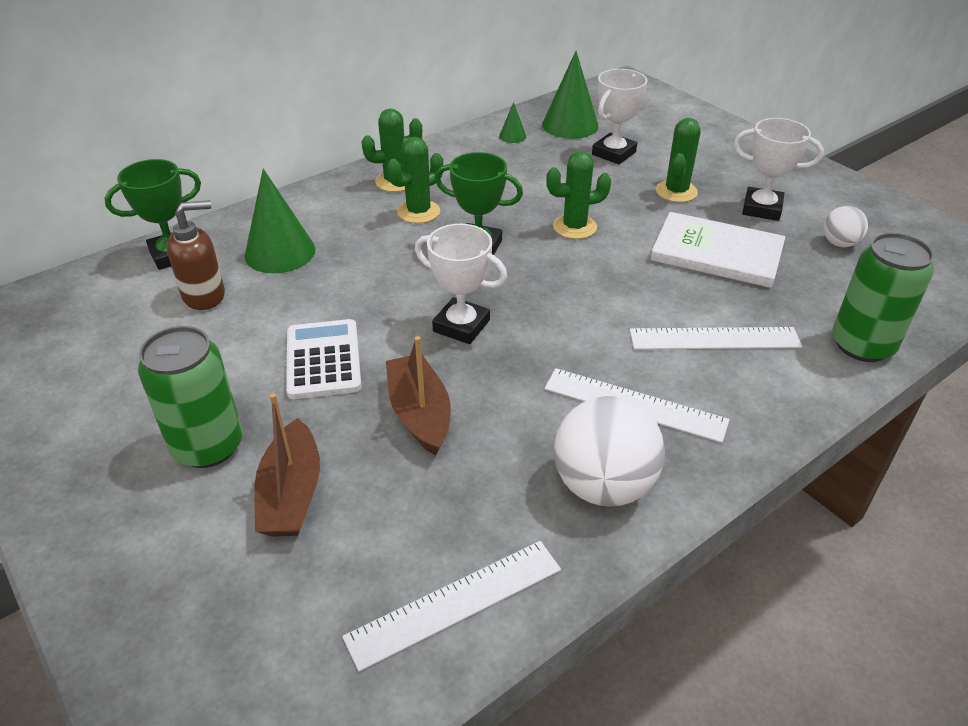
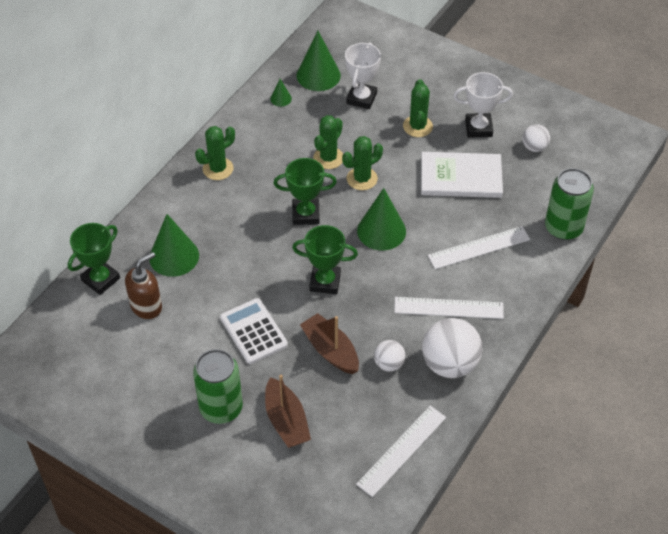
camera: 20 degrees left, 10 degrees up
(418, 212) = (249, 194): green cactus -> green cactus (328, 158)
(461, 326) = (325, 282): white trophy -> green trophy
(501, 457) = (389, 364): none -> white ball
(574, 287) = (381, 231): none -> green cone

